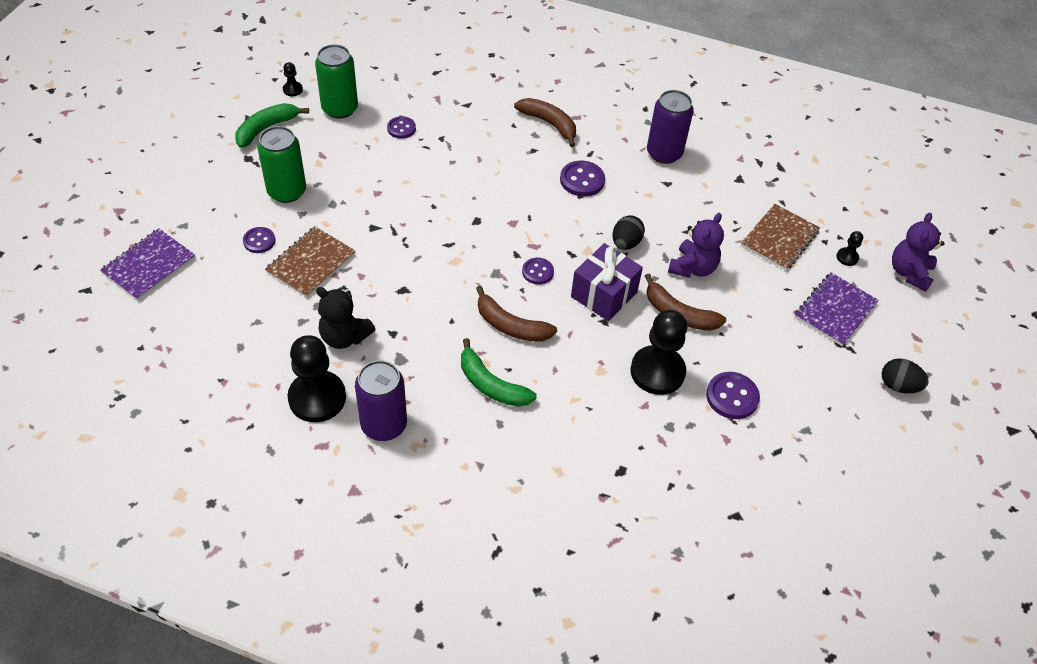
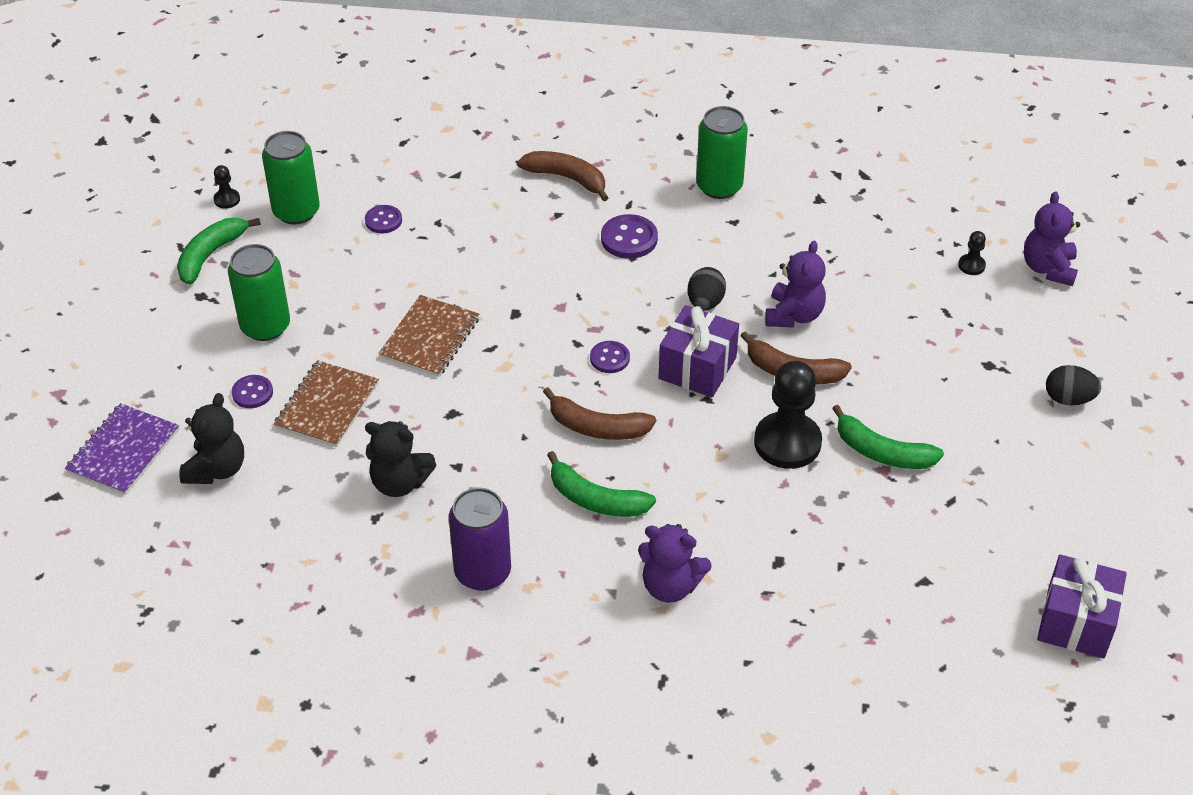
camera: 10 degrees left, 5 degrees down
(211, 295) = (216, 469): none -> black teddy bear
(317, 398) = (391, 559): black pawn -> none
(527, 471) = (670, 586): none -> purple teddy bear
(664, 153) = (719, 186): purple can -> green can
(732, 397) = (882, 452): purple button -> green banana
(779, 238) = (886, 260): brown notebook -> brown notebook (430, 338)
(835, 310) = (974, 329): purple notebook -> none
(855, 583) = (1075, 622): none -> purple gift

